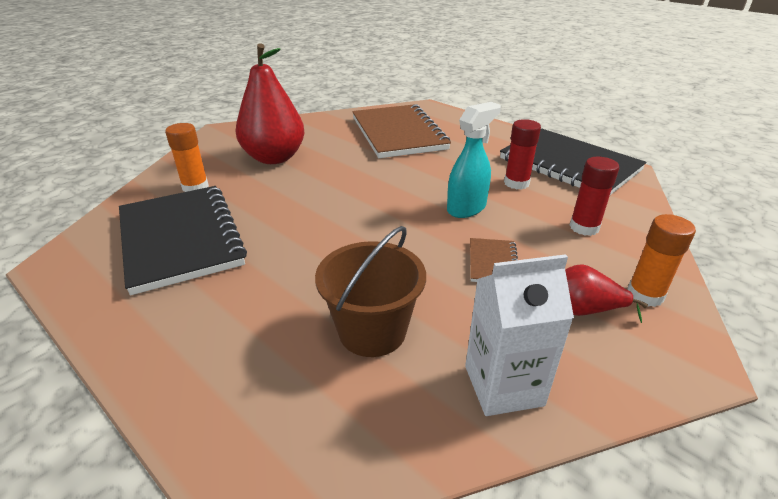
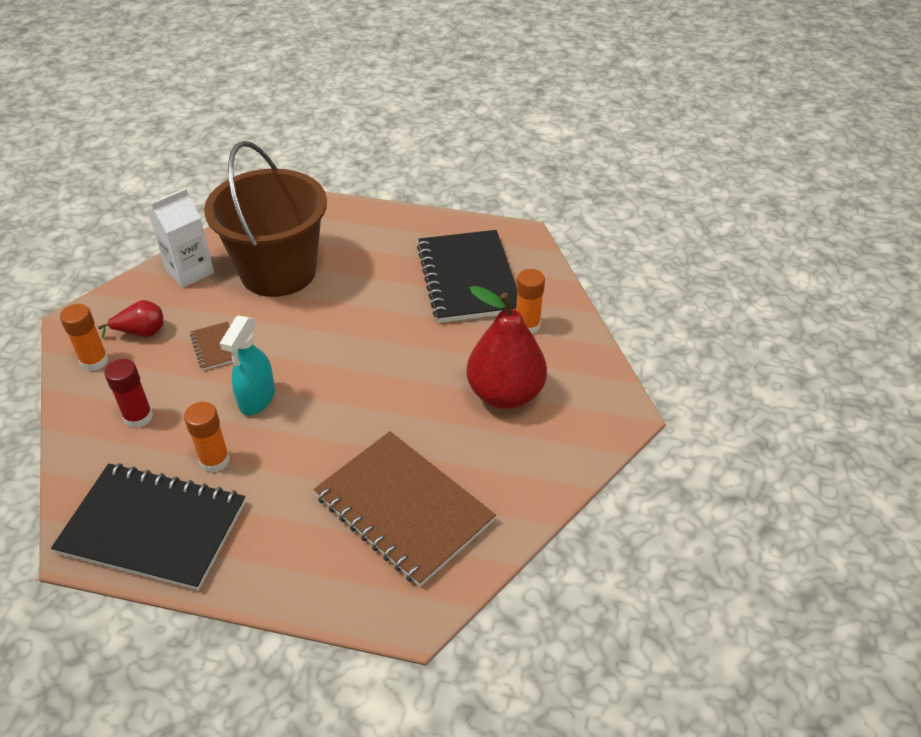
camera: 150 degrees right, 10 degrees up
(180, 239) = (468, 278): black notebook -> black notebook turned 45 degrees clockwise
(372, 331) = (278, 271): brown bucket -> brown bucket, size x1.73
(516, 183) = (214, 460): red glue stick -> orange glue stick

